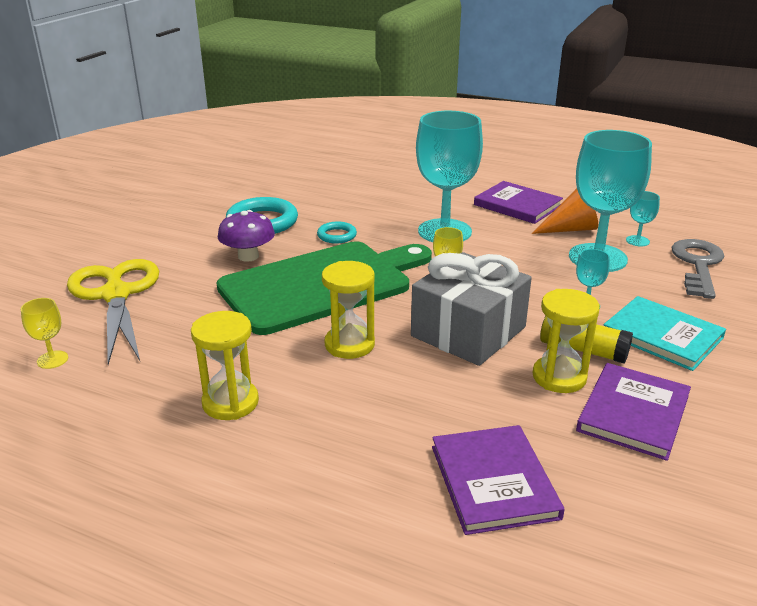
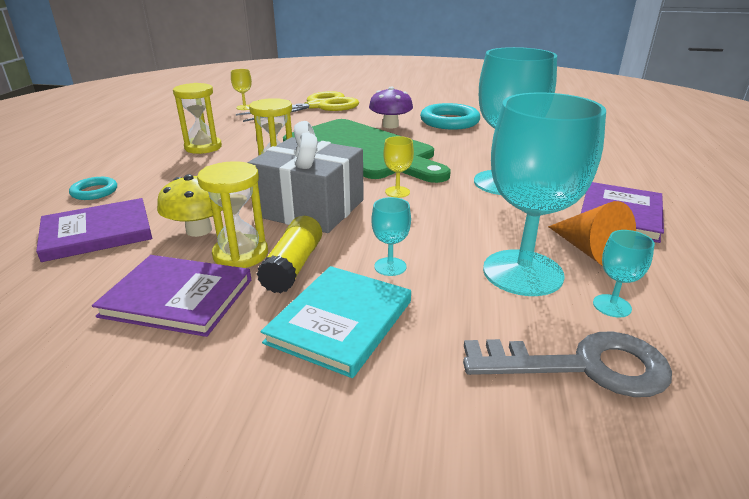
camera: 75 degrees right, 0 degrees up
(337, 235) = (449, 145): turquoise ring -> turquoise ring (94, 192)
(502, 403) = (199, 230): none -> yellow mushroom

